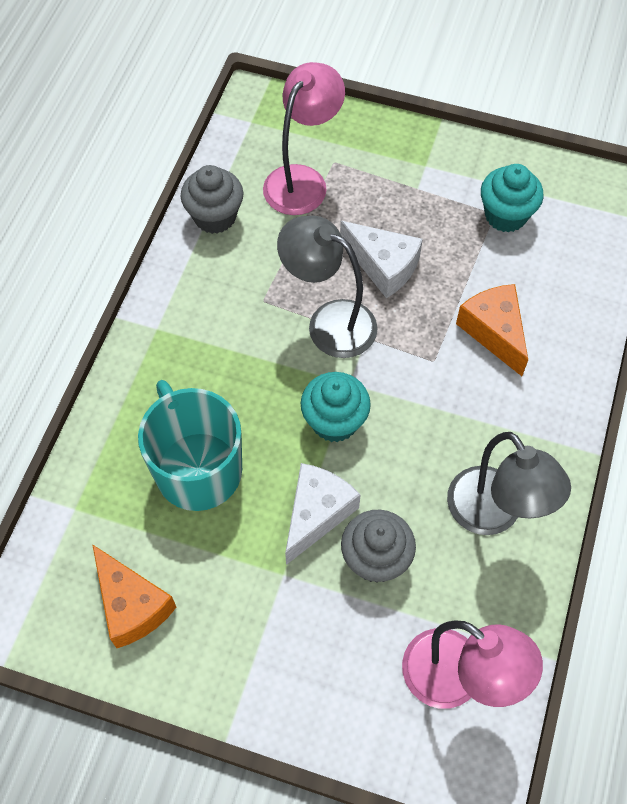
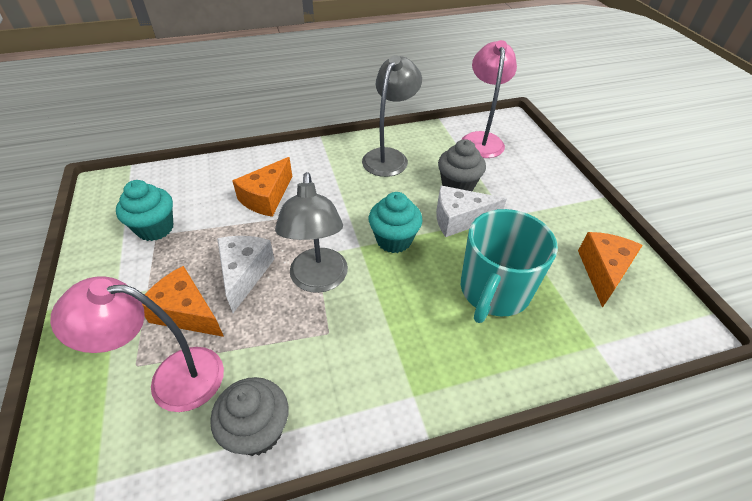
camera: 125 degrees left, 15 degrees down
(366, 208) = (186, 312): none -> orange cheese

